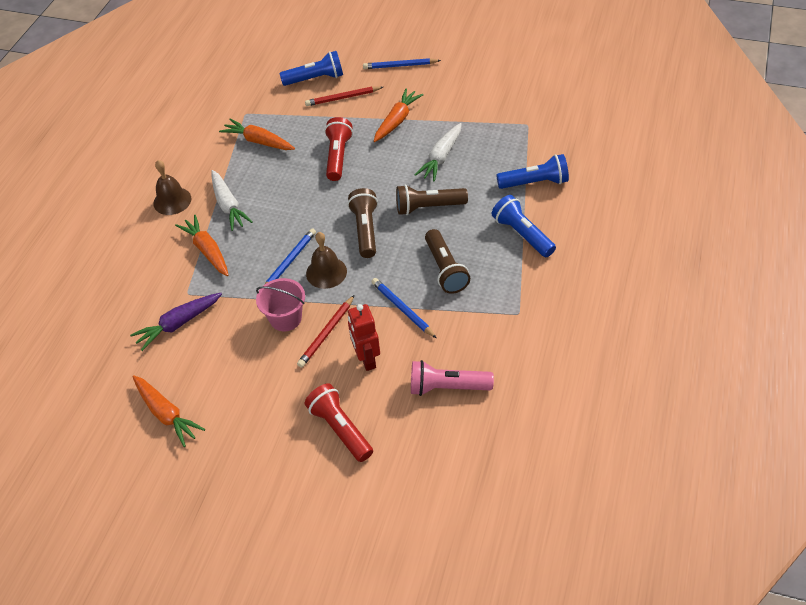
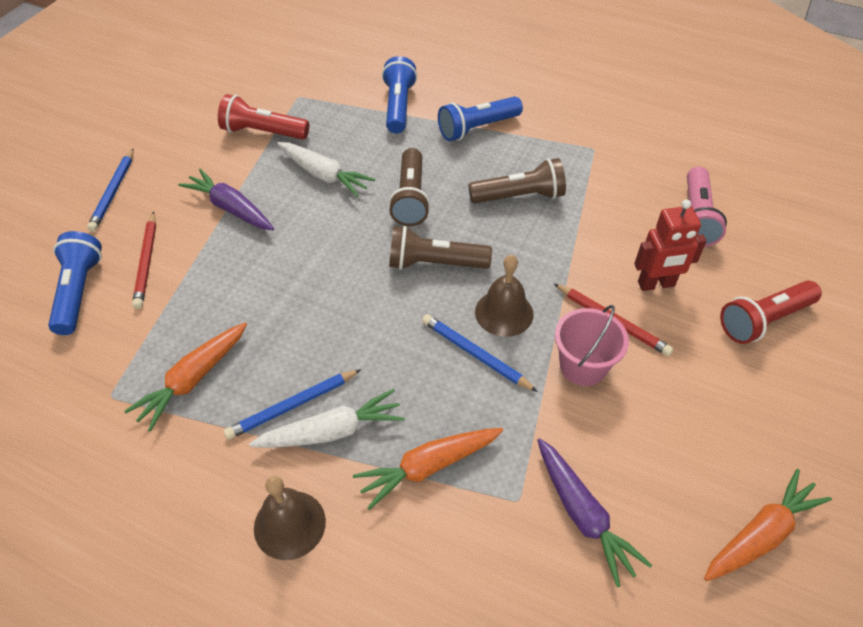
camera: 85 degrees left, 0 degrees up
(338, 156) = (276, 279): red flashlight -> red flashlight (263, 132)
(397, 120) = (230, 208): orange carrot -> purple carrot
(402, 309) = (578, 242): blue pencil -> blue pencil (292, 406)

